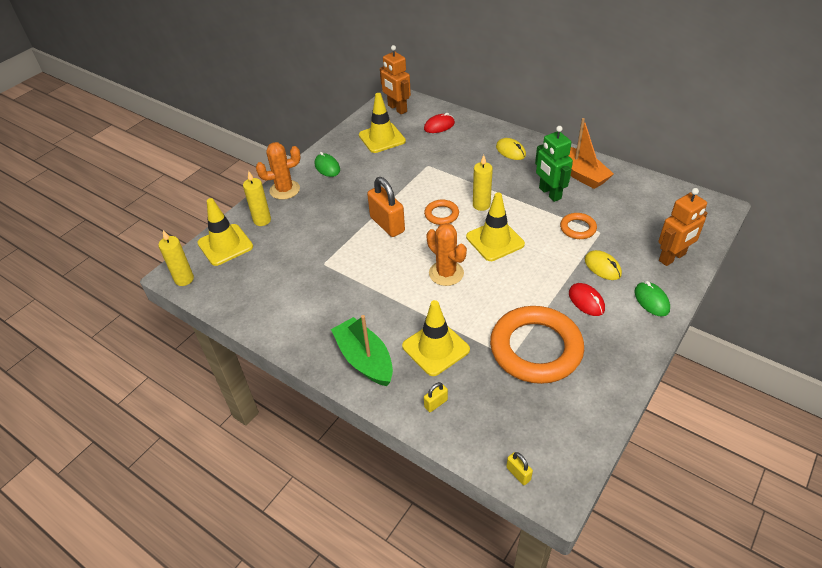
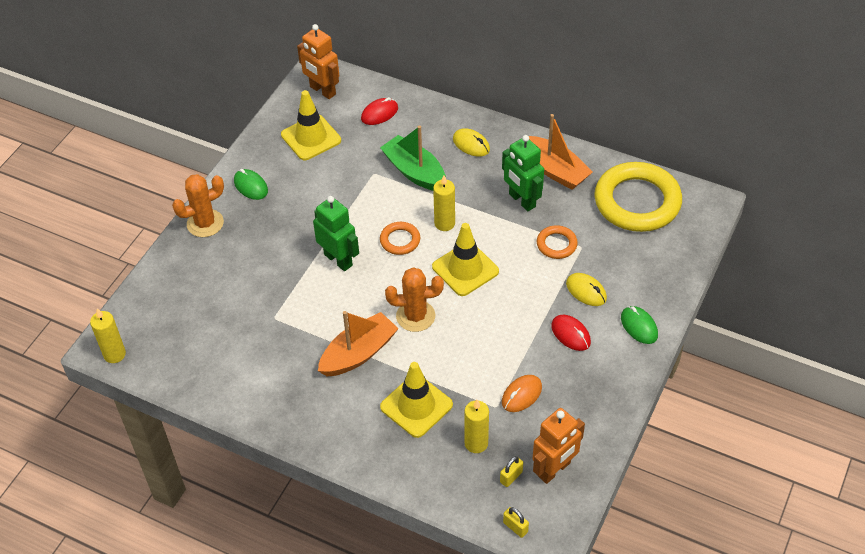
camera: 10 degrees left, 5 degrees up
(225, 245) = (151, 305): yellow traffic cone -> none
(262, 220) = (187, 268): yellow candle -> yellow candle (476, 443)
(365, 359) = (342, 427): green boat -> green boat (414, 172)
(387, 224) = (338, 259): orange padlock -> green robot
(391, 298) = (358, 353): none -> orange boat
(436, 403) = (425, 466): yellow padlock -> yellow padlock (511, 477)
(446, 273) = (415, 316): orange cactus -> orange cactus turned 45 degrees counterclockwise
(535, 348) = (521, 395): orange ring -> orange mouse
(651, 202) = (637, 202): none -> yellow ring
(672, 257) = (660, 272): orange robot -> orange robot (554, 470)

